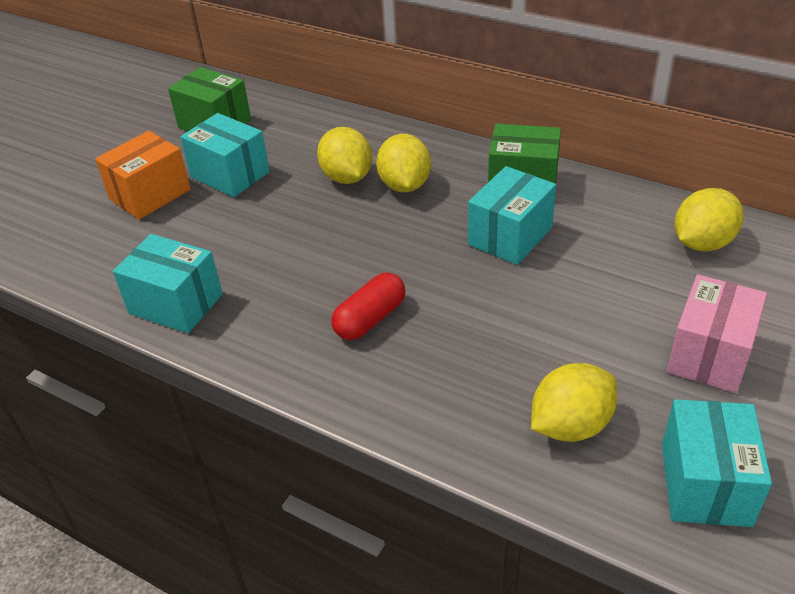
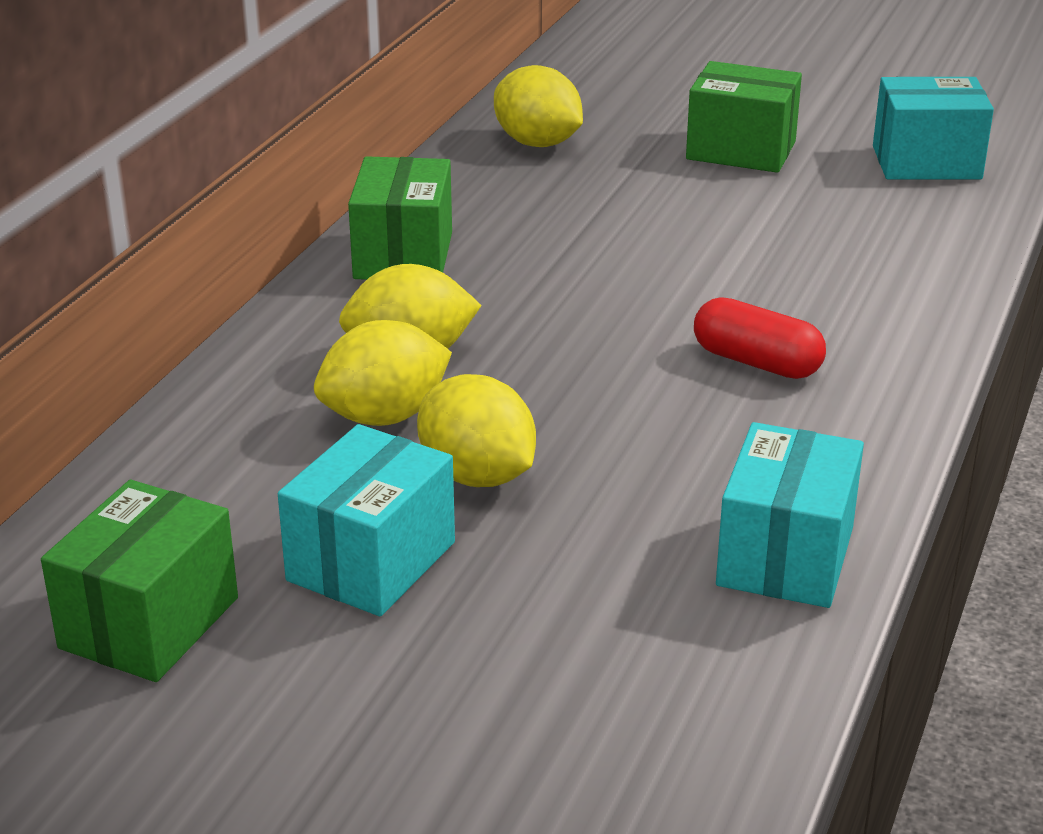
camera: 100 degrees left, 10 degrees down
(150, 195) = (449, 667): orange box -> none
(510, 236) = (541, 263): turquoise box -> none
(570, 425) = (885, 224): yellow lemon -> yellow lemon (477, 476)
(709, 355) = (741, 150): pink box -> green box

